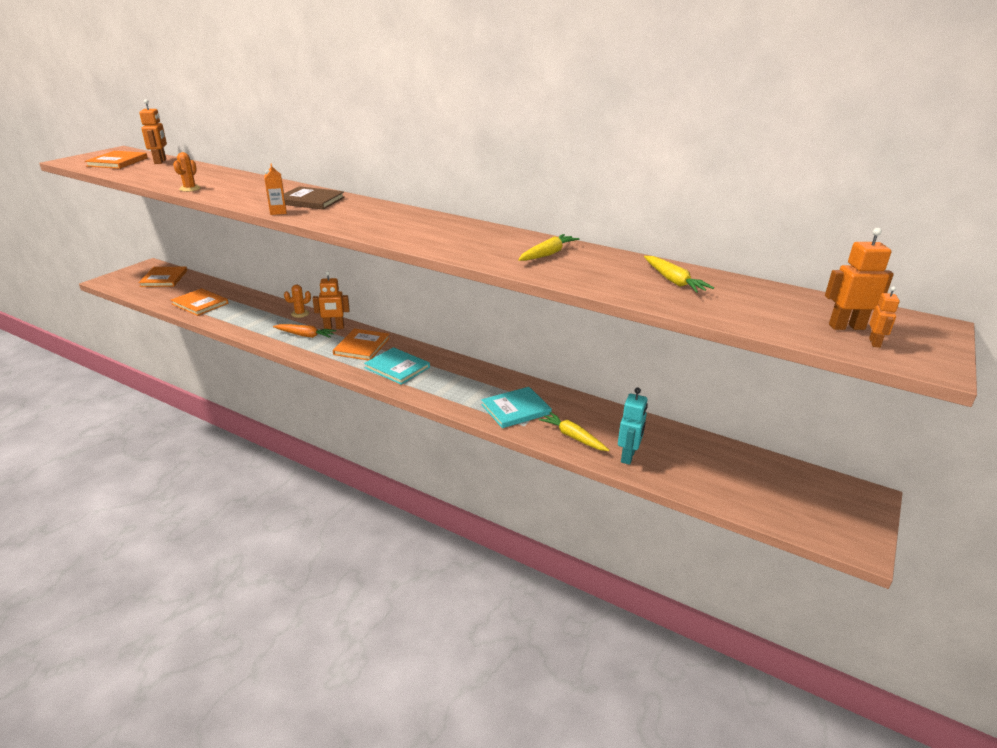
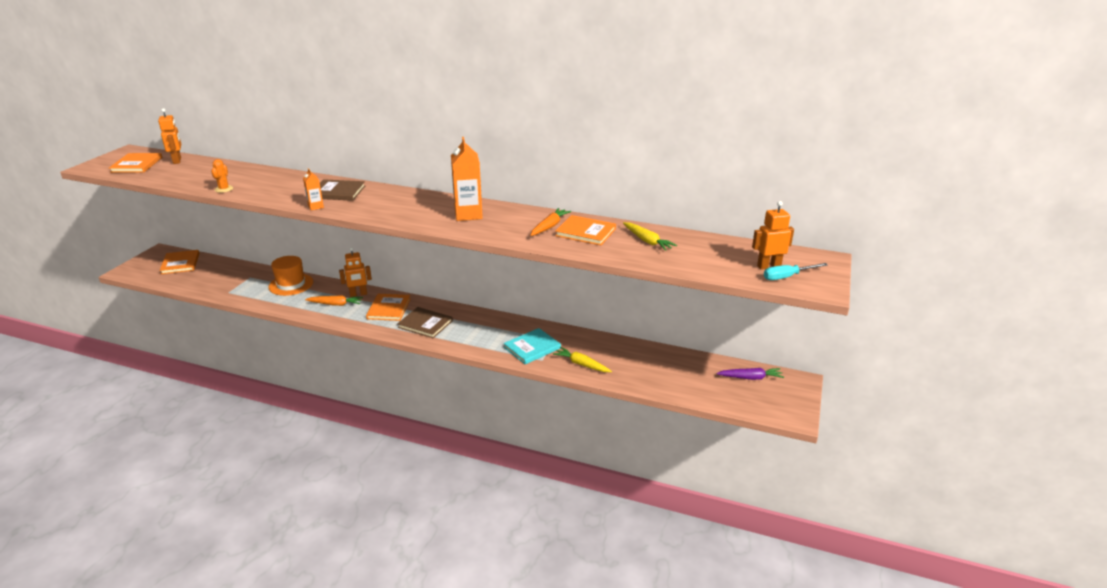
camera: 10 degrees left, 0 degrees up
(200, 304) = (226, 285): orange book -> orange book (585, 232)
(266, 310) = (291, 284): none -> orange hat
(300, 314) = (323, 284): orange cactus -> none
(397, 368) = (425, 324): turquoise book -> brown book
(451, 234) = (468, 214): none -> orange carton
(548, 254) = (549, 226): yellow carrot -> orange carrot
(628, 456) = (626, 374): turquoise robot -> none
(797, 483) = (750, 378): none -> purple carrot
(874, 343) = (787, 277): orange robot -> turquoise screwdriver

